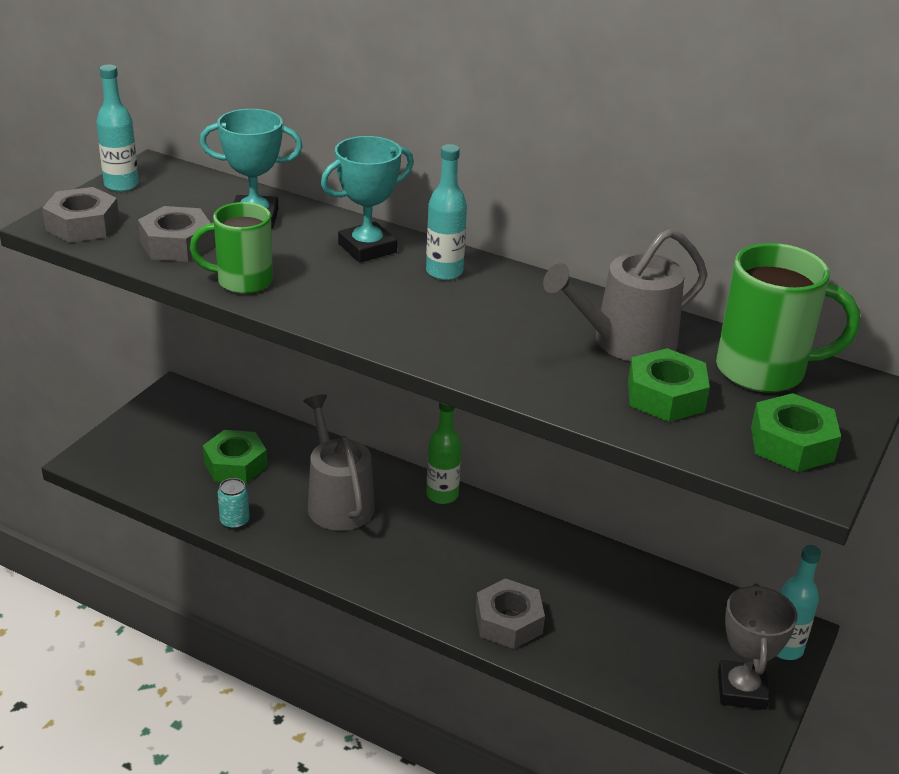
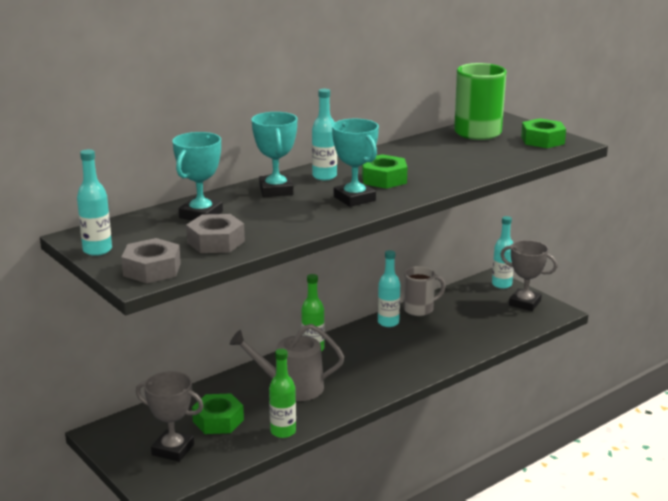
camera: 65 degrees left, 10 degrees down
(163, 450) = (173, 449): none -> grey trophy
(234, 521) = (283, 431): turquoise can -> green bottle
(242, 281) = (287, 229): green mug -> none
(377, 309) = (354, 198): none -> turquoise trophy
(508, 622) = (441, 353): grey nut -> none
(561, 547) = (388, 322): none -> turquoise bottle
(625, 342) = (433, 152): grey watering can -> none
(625, 570) = (419, 309): none -> grey mug
(665, 396) = (489, 154): green nut -> green nut (384, 179)

